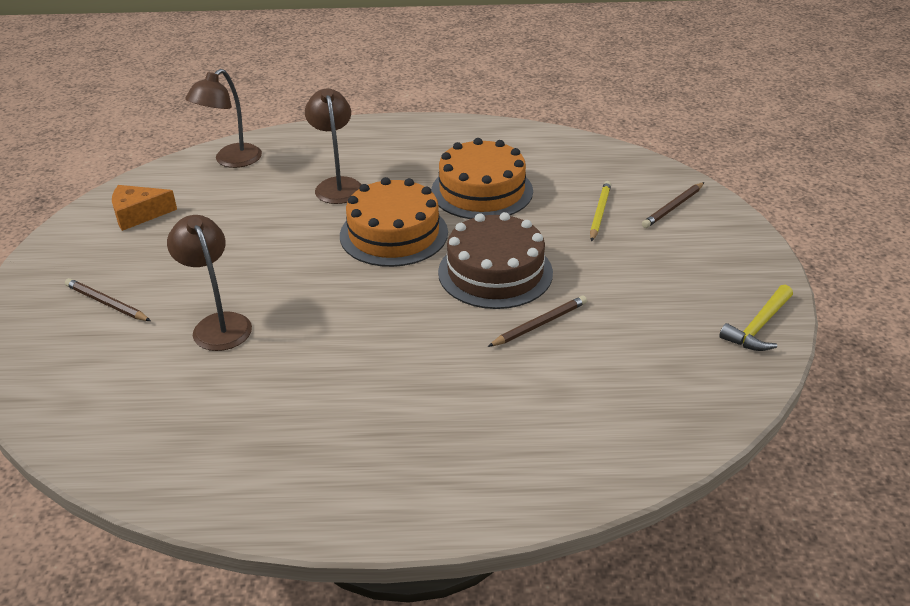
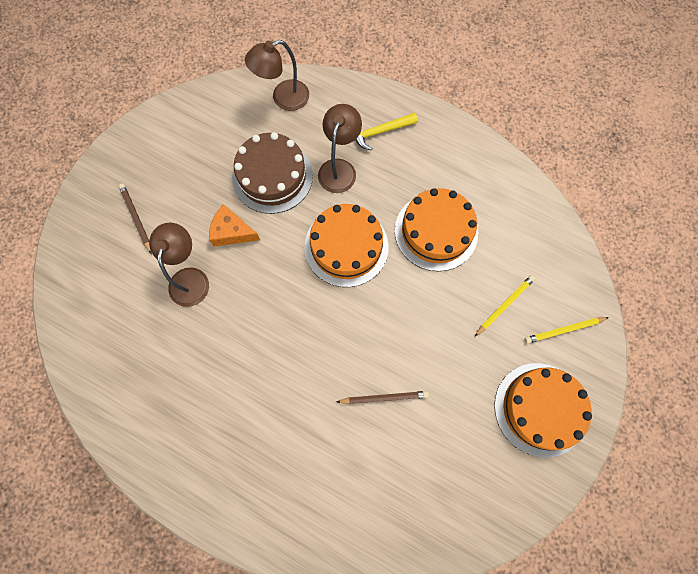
camera: 30 degrees right, 35 degrees up
(138, 214) = (195, 131): orange cheese -> orange cheese (232, 232)
(495, 272) = (388, 328): brown cake -> brown cake (272, 176)
(673, 207) = (564, 330): brown pencil -> yellow pencil
(707, 266) = (540, 409): none -> orange cake
(758, 327) = (528, 490): yellow hammer -> yellow hammer (379, 132)

